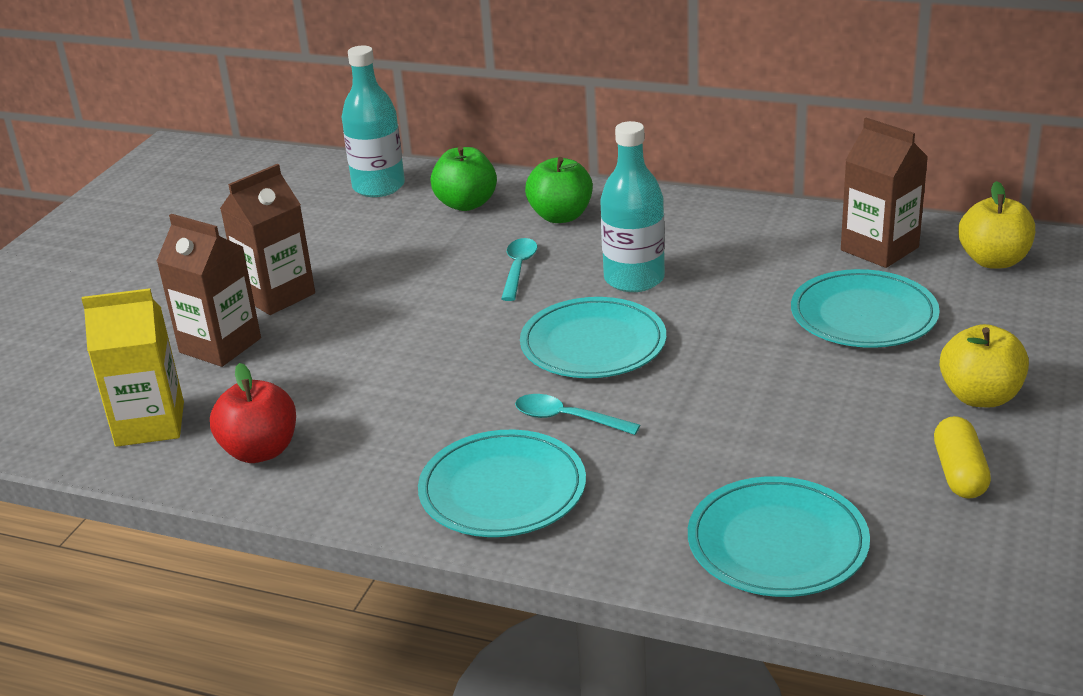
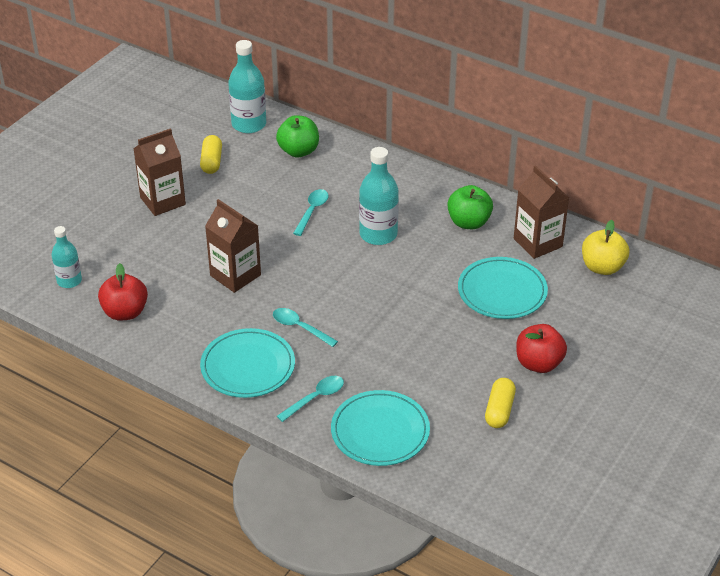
camera: 10 degrees right, 10 degrees up
(150, 424) = (69, 281): yellow carton -> turquoise bottle
(220, 345) = (120, 232): brown carton -> brown carton (235, 275)
(338, 237) = (211, 162): none -> yellow capsule
(561, 216) = (353, 174): green apple -> green apple (469, 222)
(593, 344) = (334, 278): turquoise plate -> none
(640, 514) = (315, 398): none -> turquoise spoon
(980, 397) = (538, 363): yellow apple -> red apple

